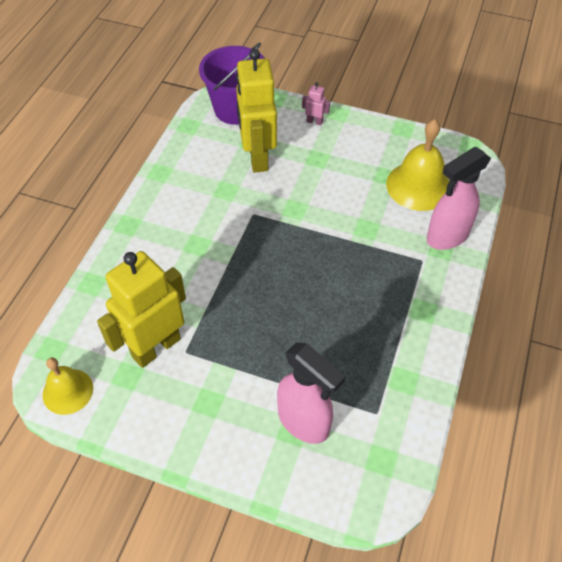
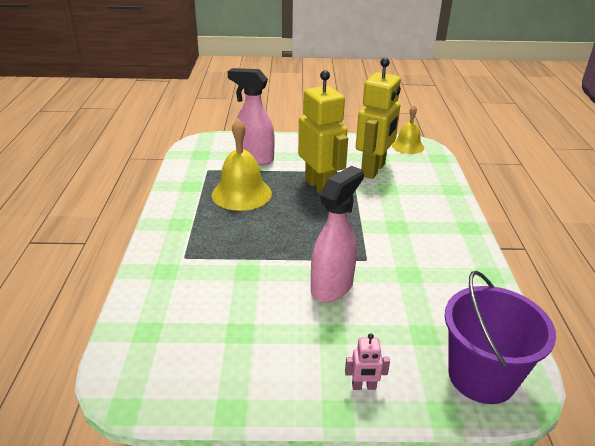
camera: 160 degrees right, 20 degrees down
(257, 157) = (403, 316): yellow robot -> yellow robot (320, 187)
(418, 186) = (196, 329): yellow bell -> yellow bell (241, 193)
(447, 236) = (159, 282): pink spray bottle -> pink spray bottle (332, 287)

